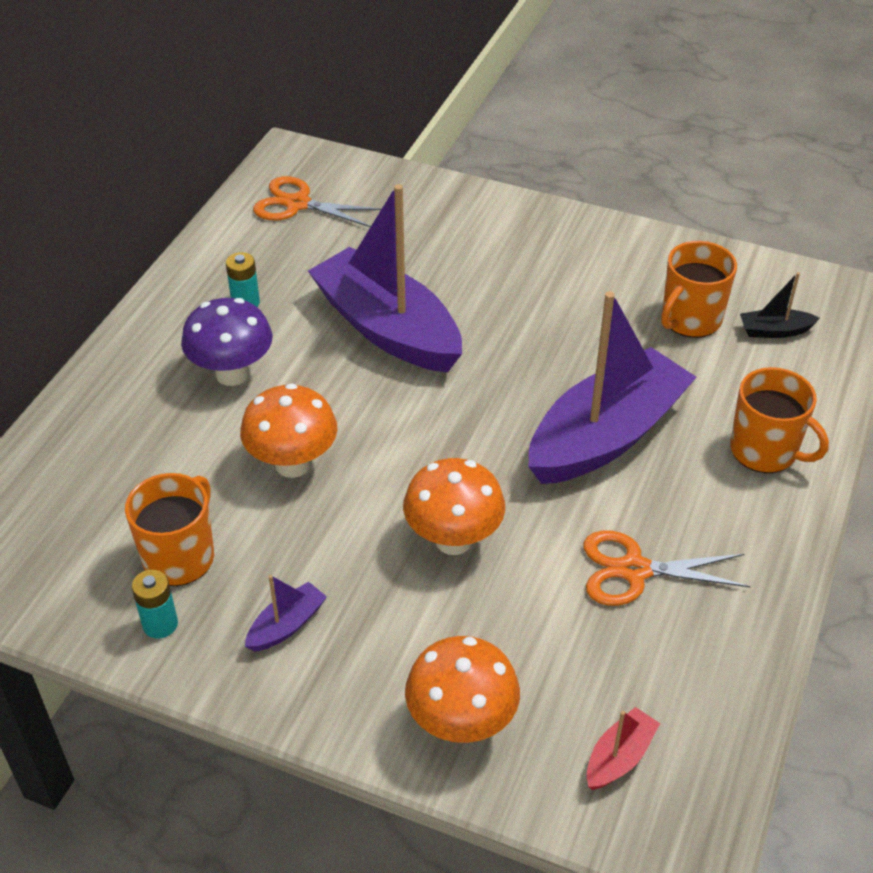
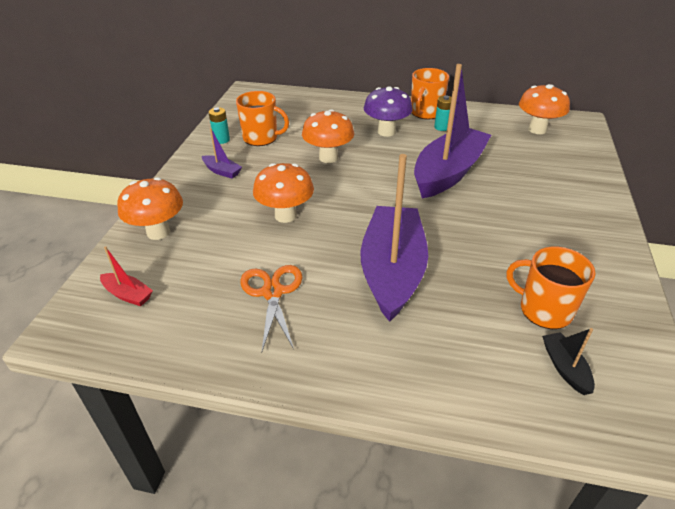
camera: 80 degrees right, 5 degrees down
(298, 204) = (537, 129): orange scissors -> orange mushroom
(606, 436) = (392, 271): purple boat -> purple boat turned 120 degrees counterclockwise
(765, 451) = (409, 362): orange mug -> orange mug (426, 113)

